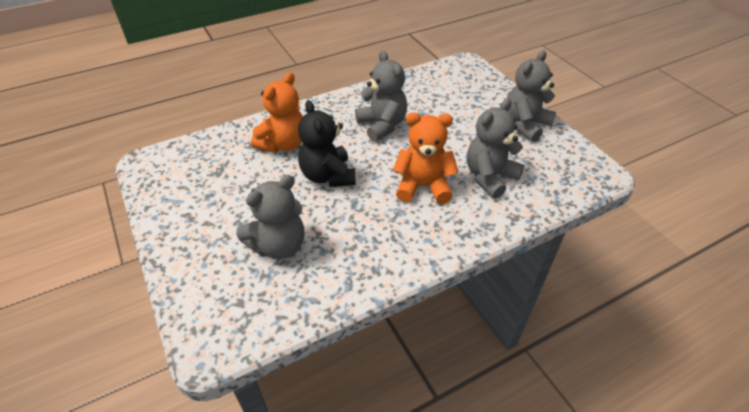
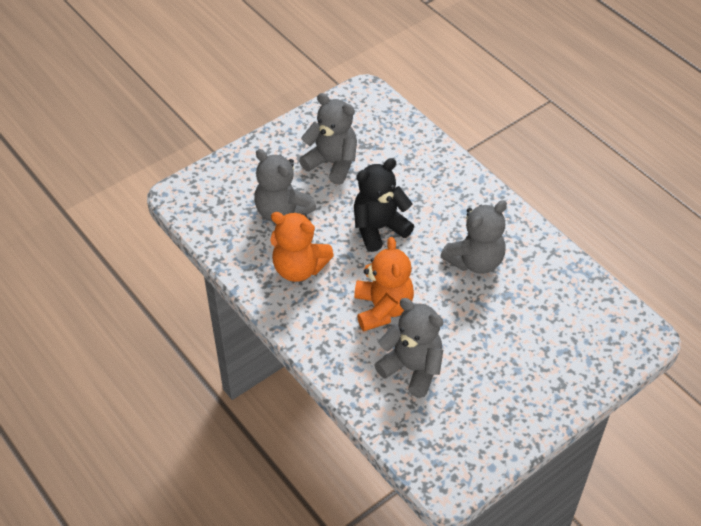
camera: 80 degrees right, 5 degrees up
(283, 144) = (418, 183): orange teddy bear -> orange teddy bear (299, 268)
(525, 125) = (521, 405): grey teddy bear -> grey teddy bear (332, 163)

